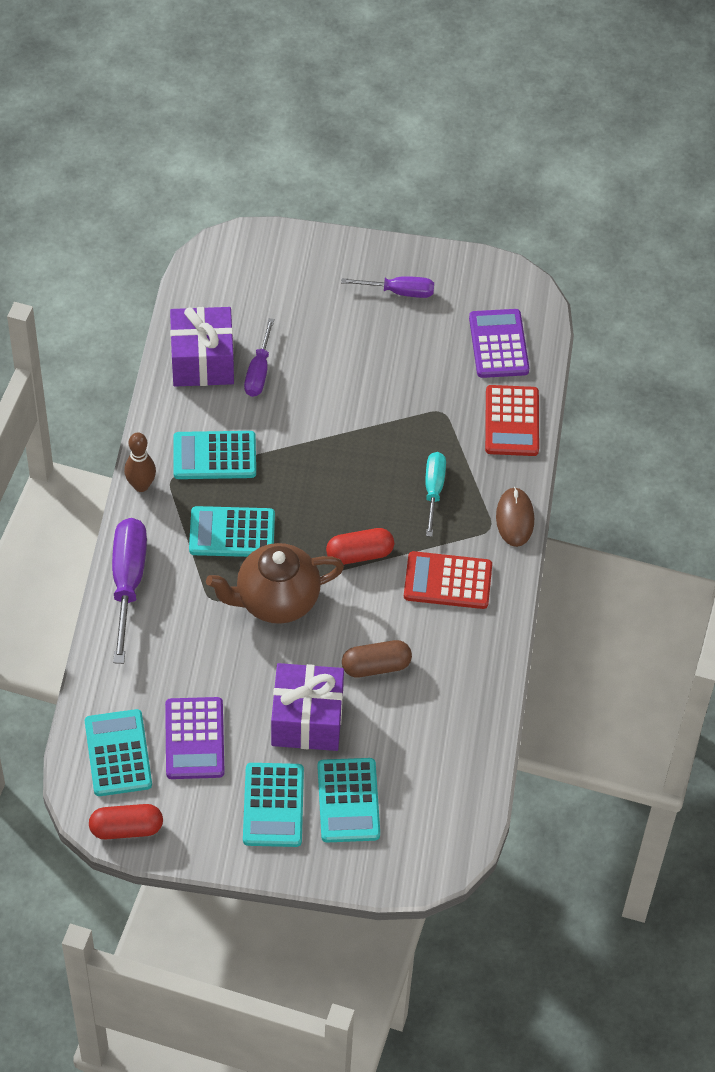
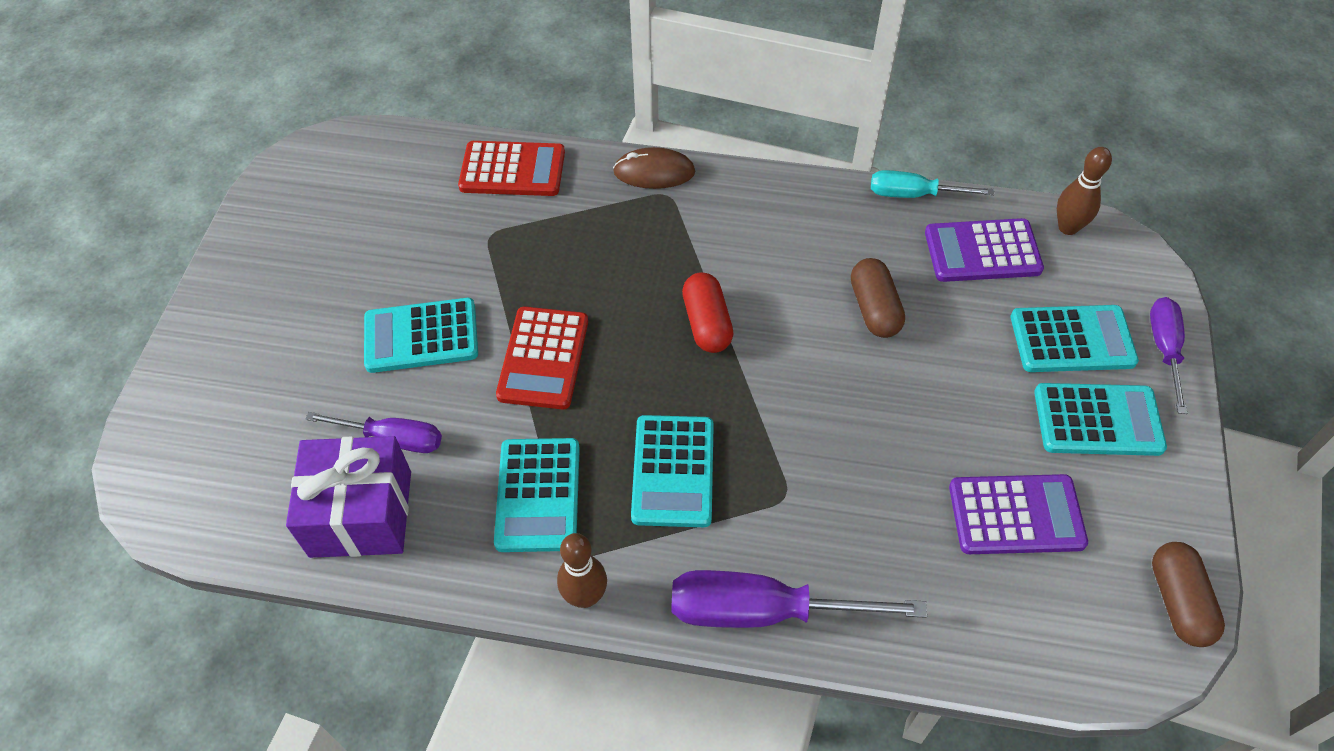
camera: 85 degrees left, 0 degrees up
(118, 753) = (1059, 617): turquoise calculator -> turquoise calculator (421, 336)
(126, 828) = (1178, 602): red capsule -> brown capsule
(276, 600) = (783, 417): brown teapot -> none
(307, 719) = (963, 382): purple gift -> none
(400, 292) = (287, 274): purple screwdriver -> purple screwdriver (1164, 348)
(433, 490) = (609, 246): turquoise screwdriver -> turquoise screwdriver (913, 194)
(447, 581) = (745, 236): red calculator -> red calculator (543, 358)
(467, 818) = (1068, 227): none -> brown bowling pin
(498, 344) = (393, 178): purple calculator -> purple calculator (982, 251)

